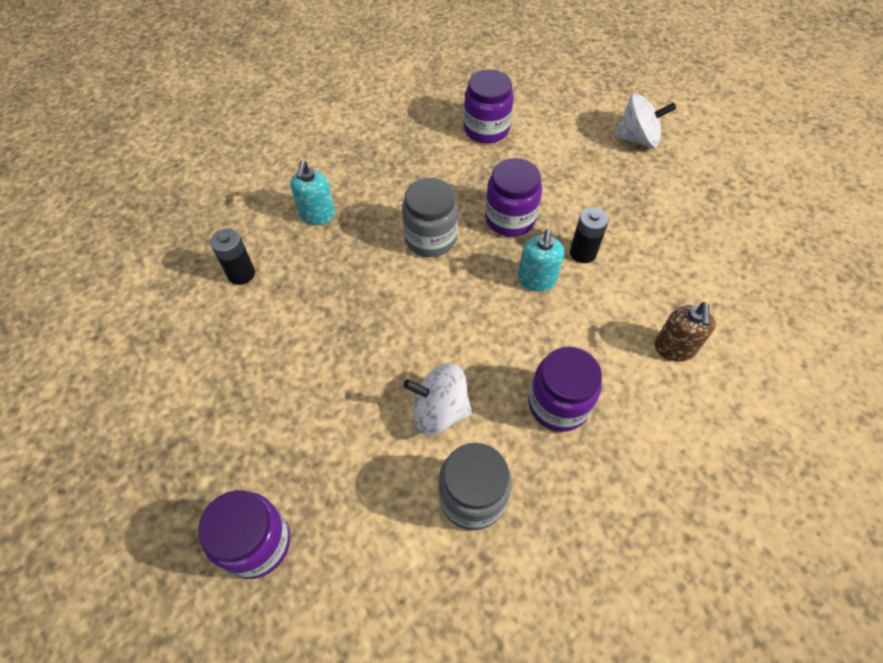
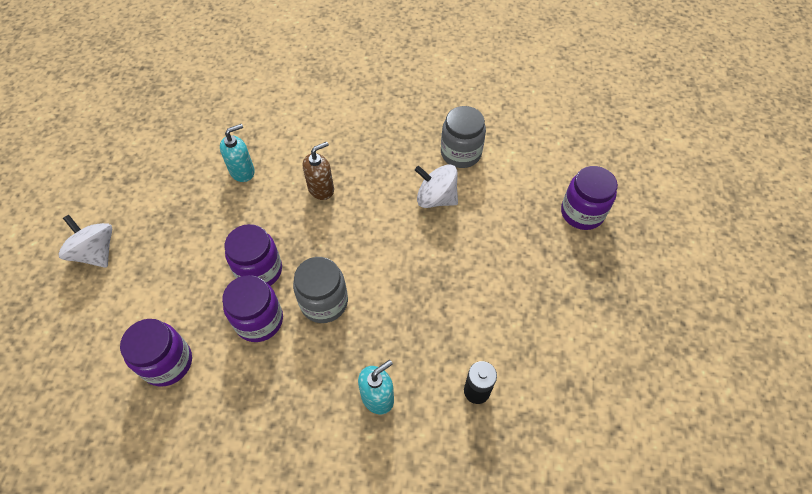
camera: 135 degrees left, 0 degrees up
(439, 411) = (436, 198): white spinning top -> white spinning top turned 150 degrees clockwise
(536, 280) = (300, 219): turquoise soap dispenser -> turquoise soap dispenser (242, 171)
(558, 404) = (375, 155): purple jar -> purple jar (259, 320)
(583, 253) = (253, 211): black battery -> none
(674, 348) = (287, 132): brown soap dispenser -> brown soap dispenser (321, 189)

